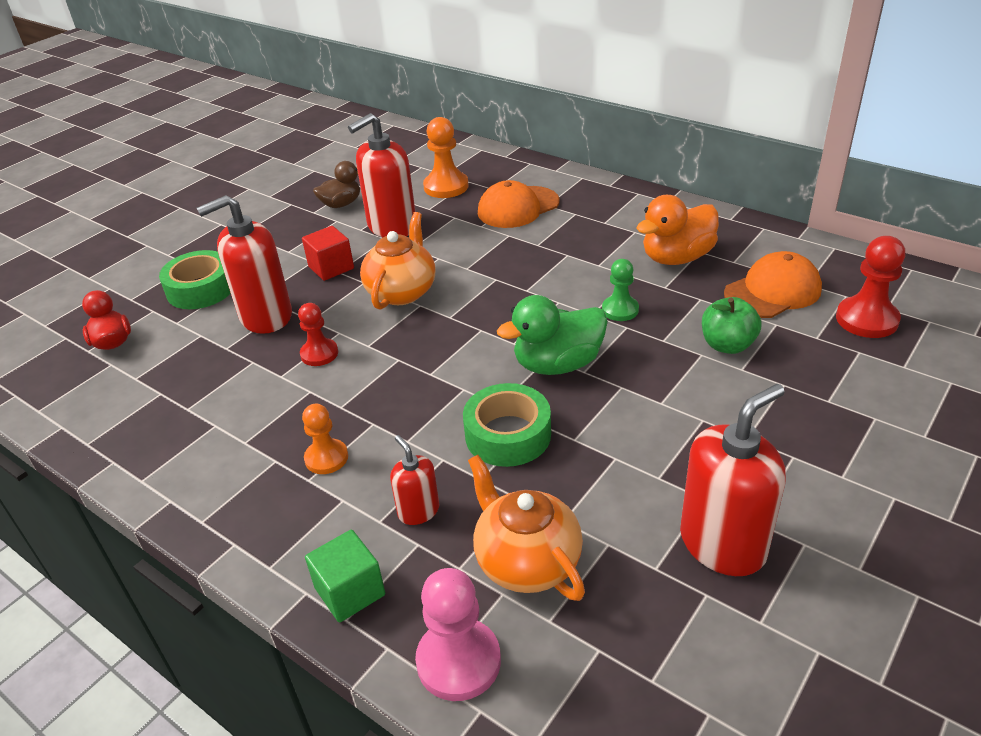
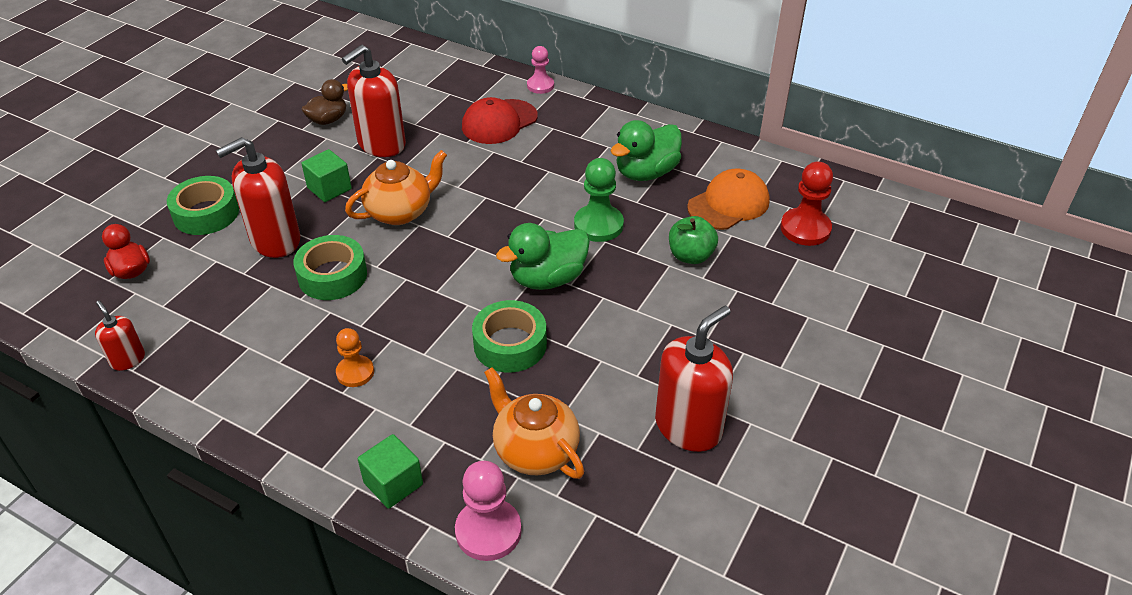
camera: 10 degrees left, 5 degrees up
(319, 354) = (332, 276): red pawn -> green tape
(331, 267) = (329, 188): red cube -> green cube
(402, 292) = (400, 212): orange teapot -> orange teapot turned 45 degrees clockwise
(418, 511) = (441, 414): red soap dispenser -> red soap dispenser (128, 359)
(446, 187) = (428, 100): orange pawn -> none
(518, 207) = (499, 122): orange cap -> red cap
(565, 174) = (540, 86): none -> pink pawn
(620, 310) = (598, 225): green pawn -> green pawn, size x1.54
(676, 258) = (646, 173): orange duck -> green duck

